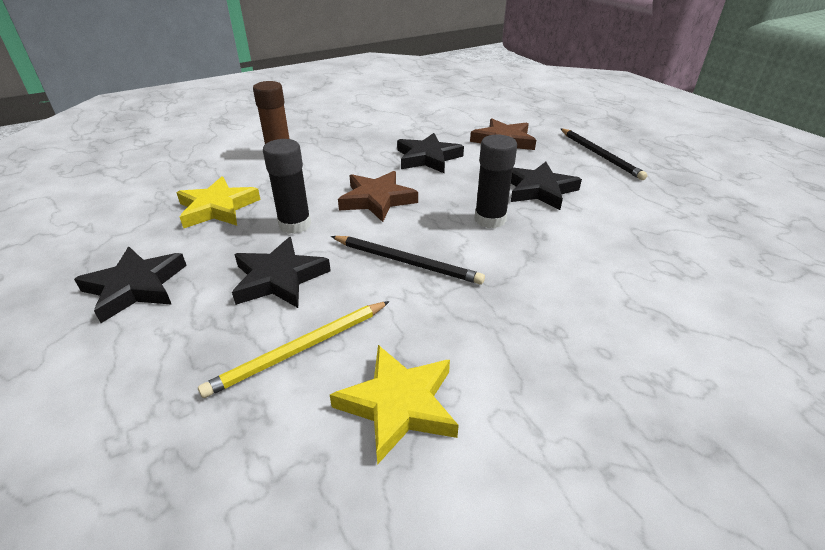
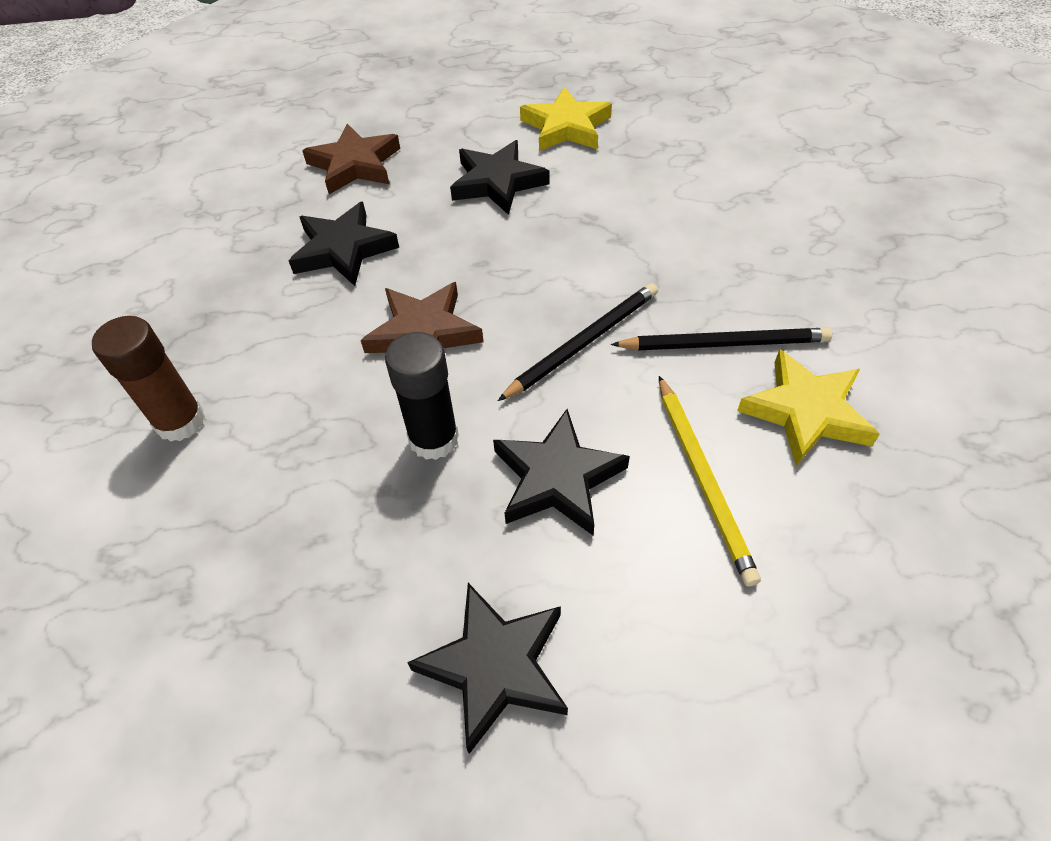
camera: 65 degrees left, 15 degrees up
(217, 208) = (318, 535): yellow star -> yellow star (566, 127)
(490, 219) = (535, 244): black glue stick -> none
(600, 155) = (454, 106): black pencil -> black pencil (724, 343)

